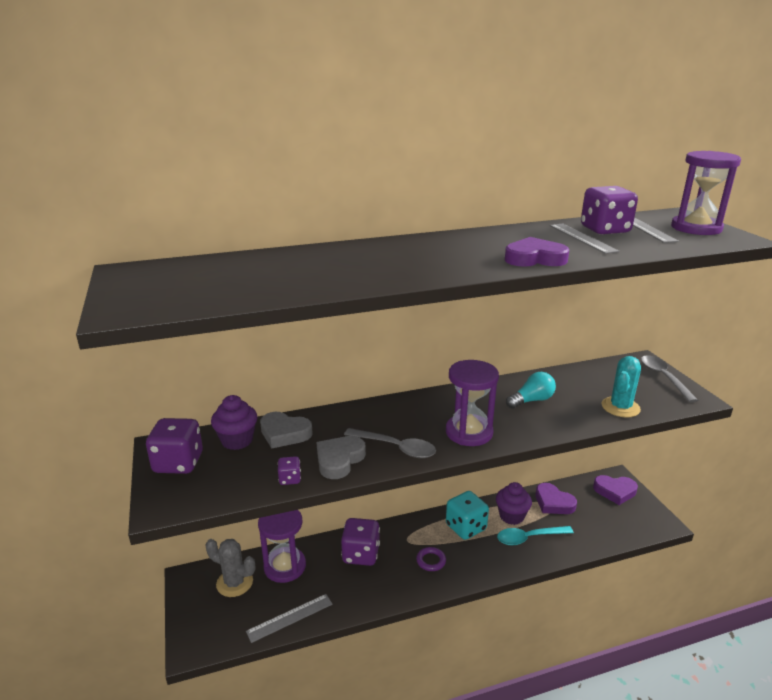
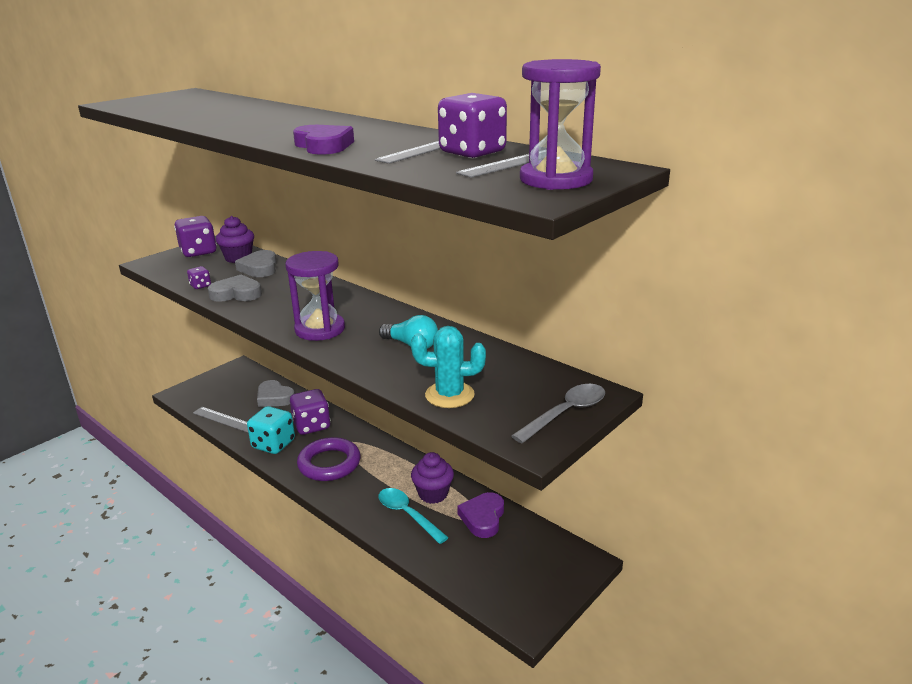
camera: 60 degrees right, 0 degrees up
(234, 583) = (245, 385): grey cactus -> none
(285, 566) = (274, 397): purple hourglass -> grey heart
(395, 448) = (270, 308): grey spoon -> none
(431, 561) = (329, 464): purple ring -> purple ring, size x2.04
(465, 527) = (391, 470): turquoise dice -> turquoise dice (273, 444)
(615, 491) = (553, 564): purple heart -> none

